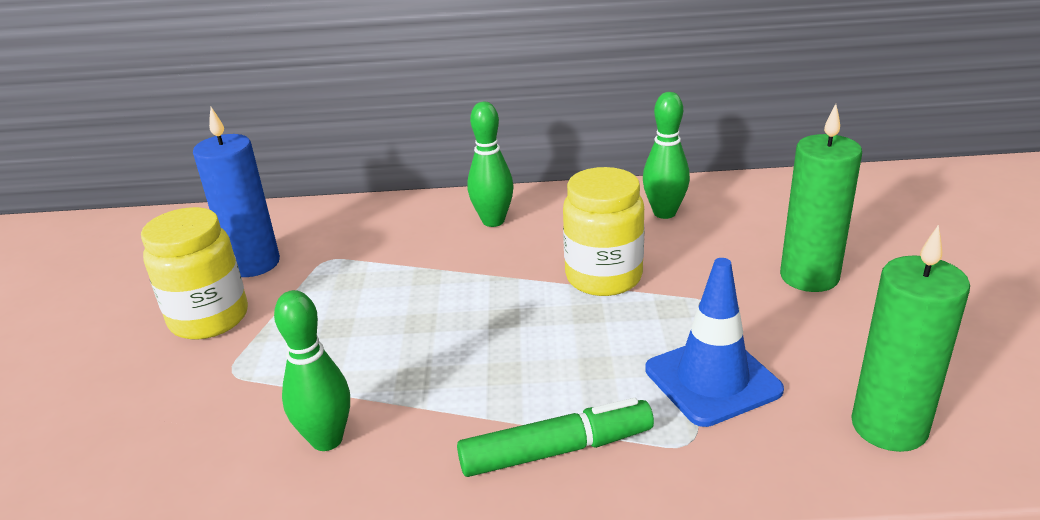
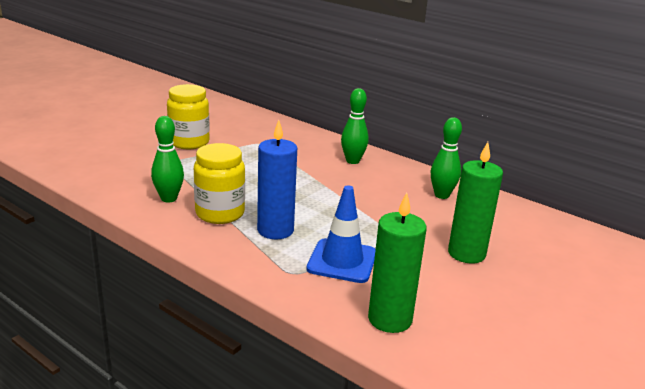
camera: 35 degrees right, 5 degrees down
(254, 264) = (232, 132): blue candle -> blue candle (275, 230)
(556, 450) = (239, 246): green marker -> none
(603, 277) = (363, 204): yellow jar -> yellow jar (220, 213)

